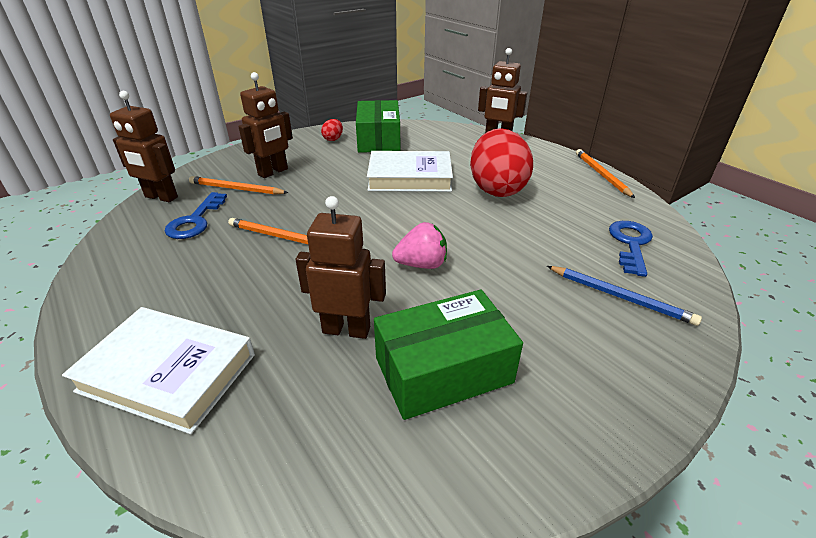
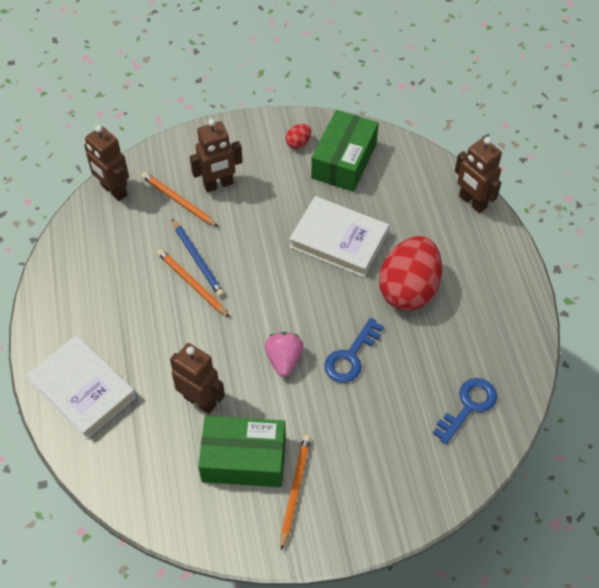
camera: 25 degrees right, 20 degrees up
(195, 220) = (133, 236): blue key -> blue key (351, 356)
(422, 264) = (284, 360): pink strawberry -> pink strawberry turned 105 degrees counterclockwise
(601, 175) = (528, 307): orange pencil -> orange pencil (295, 490)
(620, 296) = (409, 453): blue pencil -> blue pencil (198, 260)

